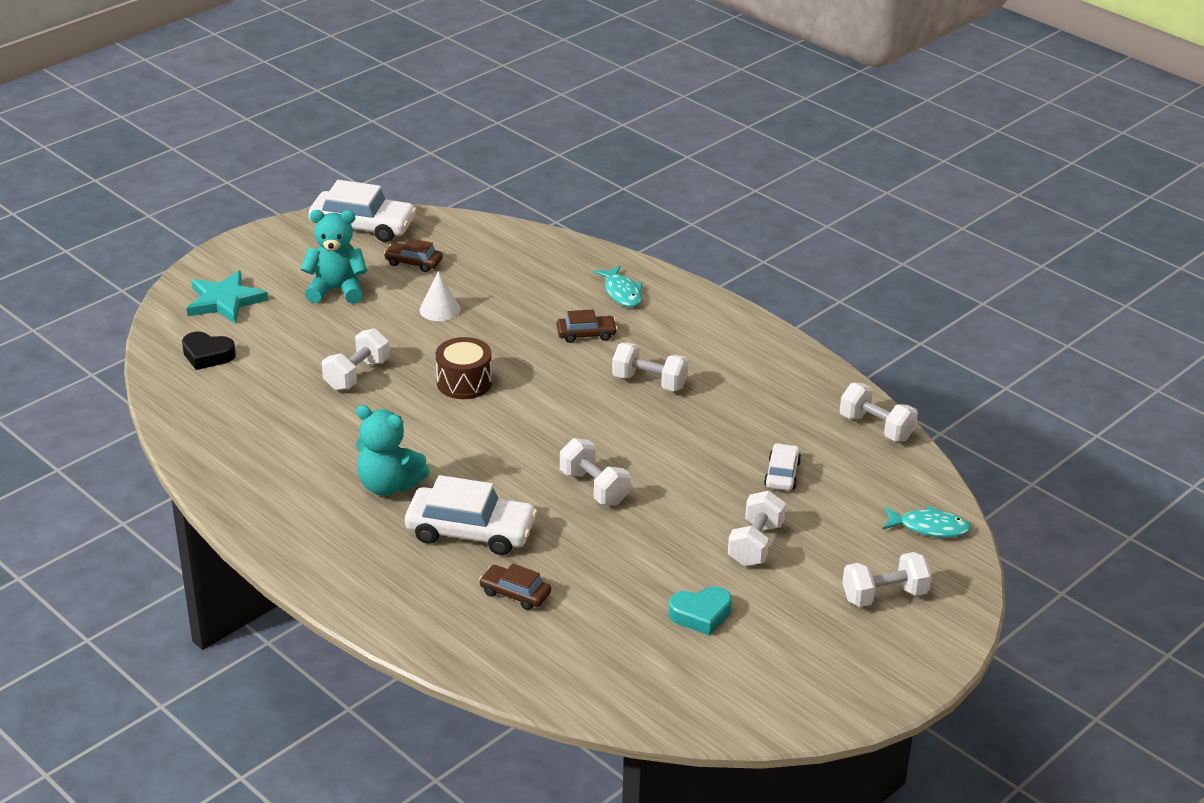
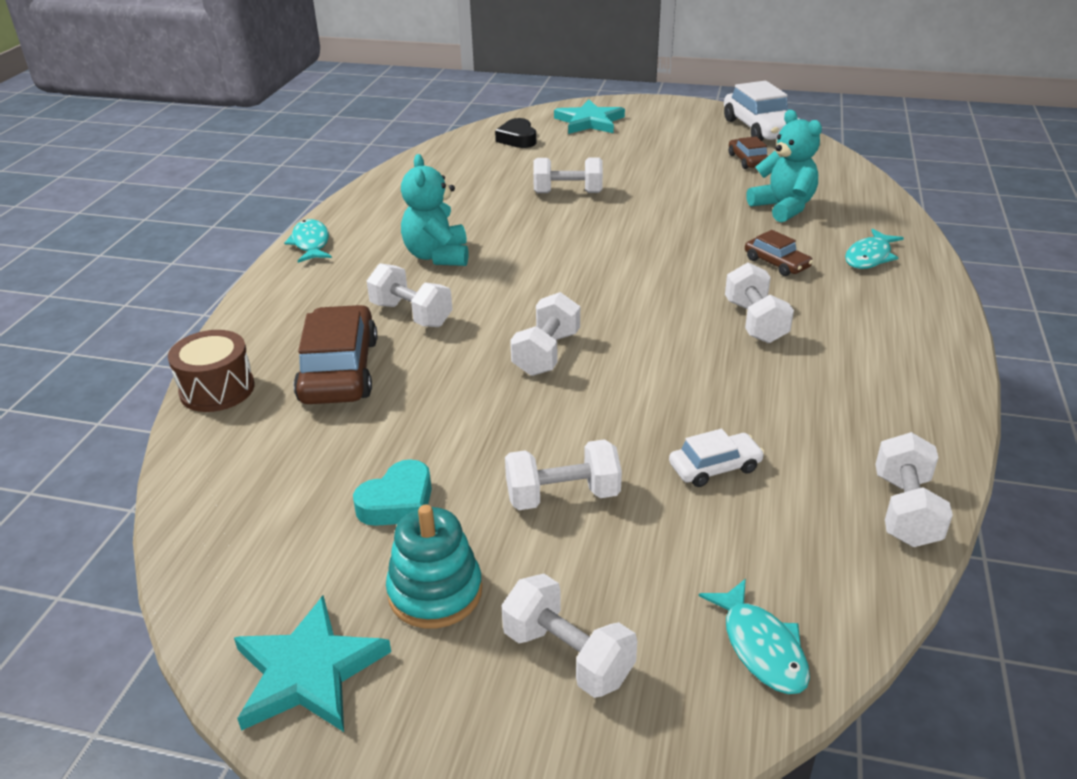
camera: 60 degrees right, 0 degrees up
(280, 548) = (311, 243): none -> turquoise fish
(336, 290) = (664, 149): turquoise teddy bear -> turquoise teddy bear (783, 208)
(440, 309) = (703, 191): white cone -> none
(464, 382) = (620, 236): brown drum -> brown drum (217, 389)
(470, 531) = (411, 315): white car -> white dumbbell
(515, 593) = (339, 370): brown car -> brown car, size x1.87
(700, 615) = (398, 502): turquoise heart -> turquoise heart turned 90 degrees counterclockwise
(796, 627) = (435, 592): none -> turquoise stacking toy
(821, 696) = (308, 671): none -> turquoise star

